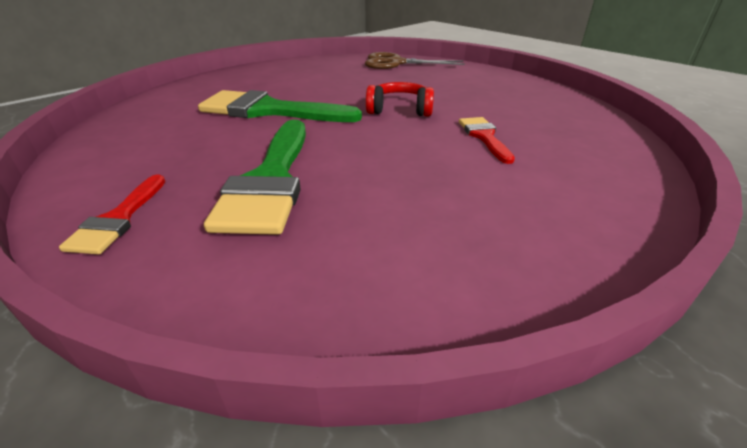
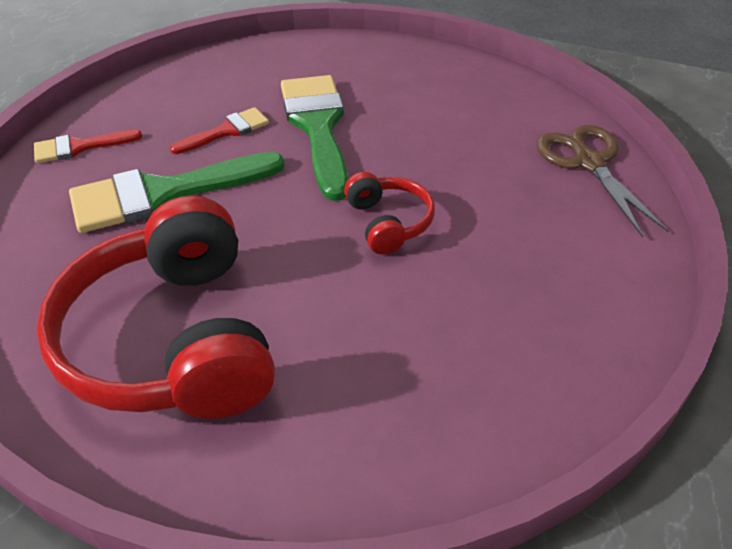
camera: 65 degrees right, 10 degrees up
(474, 204) = (172, 340): none -> red headphones
(484, 137) = (346, 319): red brush -> red brush (226, 131)

